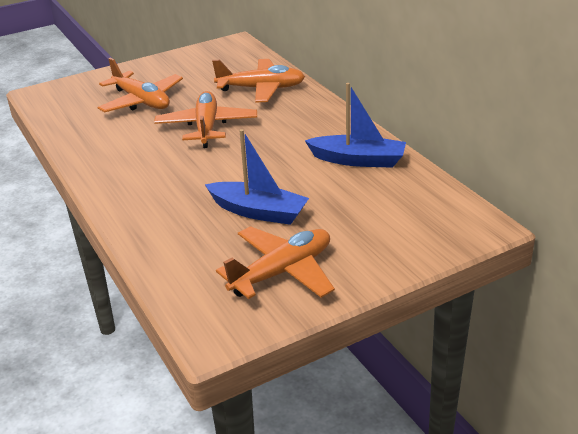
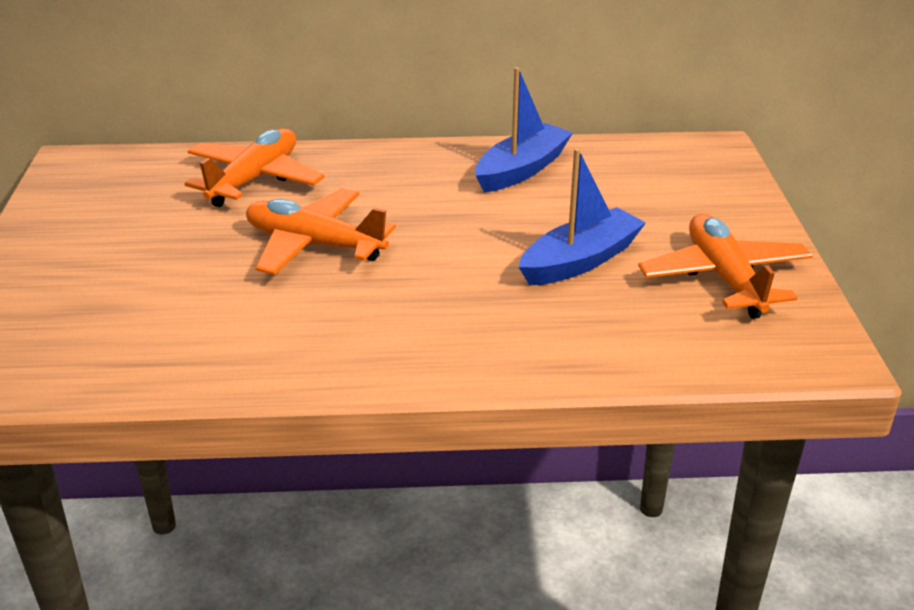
camera: 65 degrees left, 0 degrees up
(141, 101) = (151, 280): orange plane -> none

